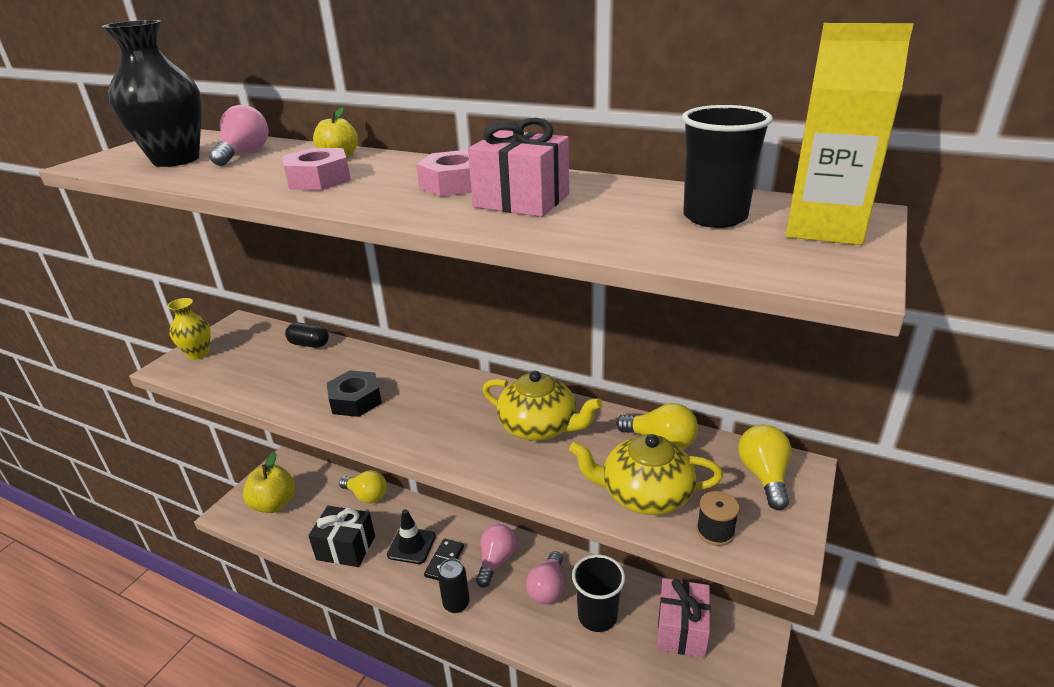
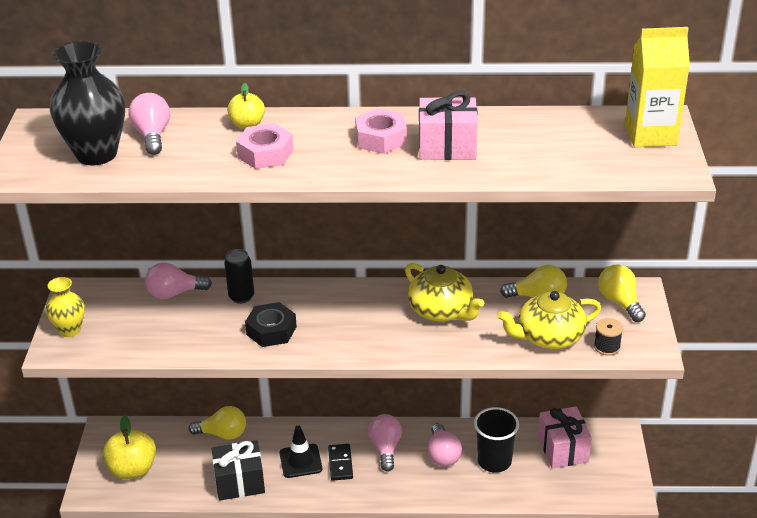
camera: 25 degrees left, 5 degrees up
(309, 344) = (174, 293): black capsule -> pink light bulb
(456, 604) = (374, 491): black can -> black can (241, 297)
(539, 427) = (442, 310): yellow teapot -> yellow teapot turned 45 degrees clockwise
(715, 217) = (583, 138): black cup -> none

